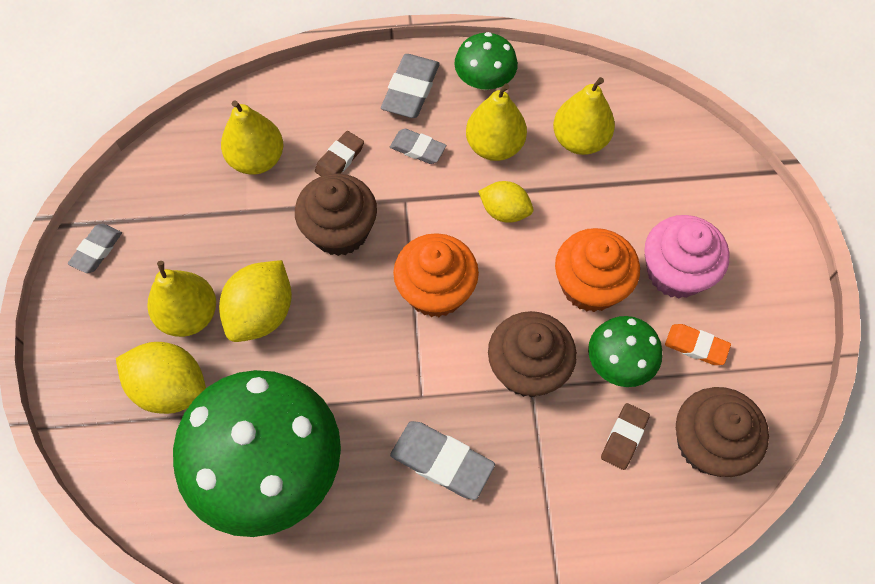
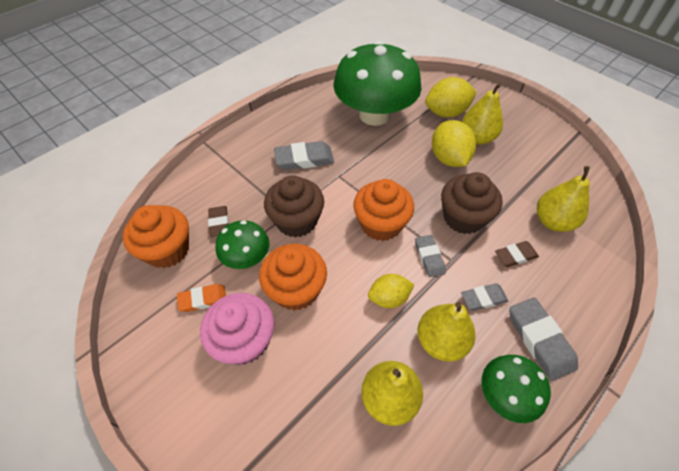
camera: 140 degrees right, 10 degrees down
(97, 250) = (550, 133): grey eraser -> grey eraser (429, 257)
(339, 159) = (515, 256): brown eraser -> brown eraser turned 75 degrees clockwise
(708, 443) = (167, 250): brown cupcake -> orange cupcake

